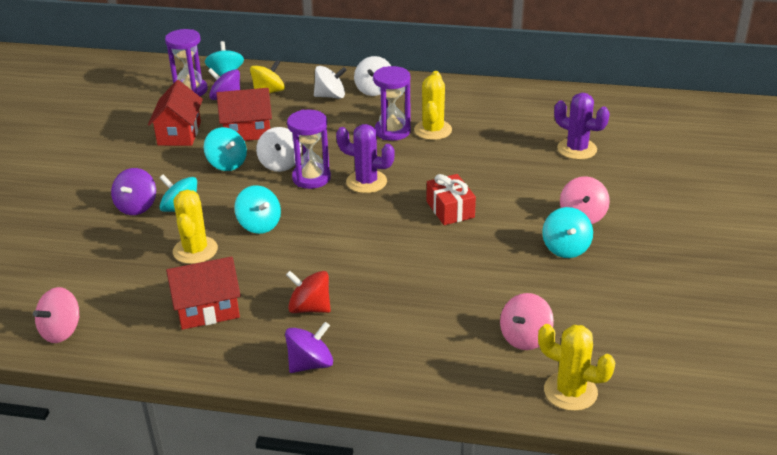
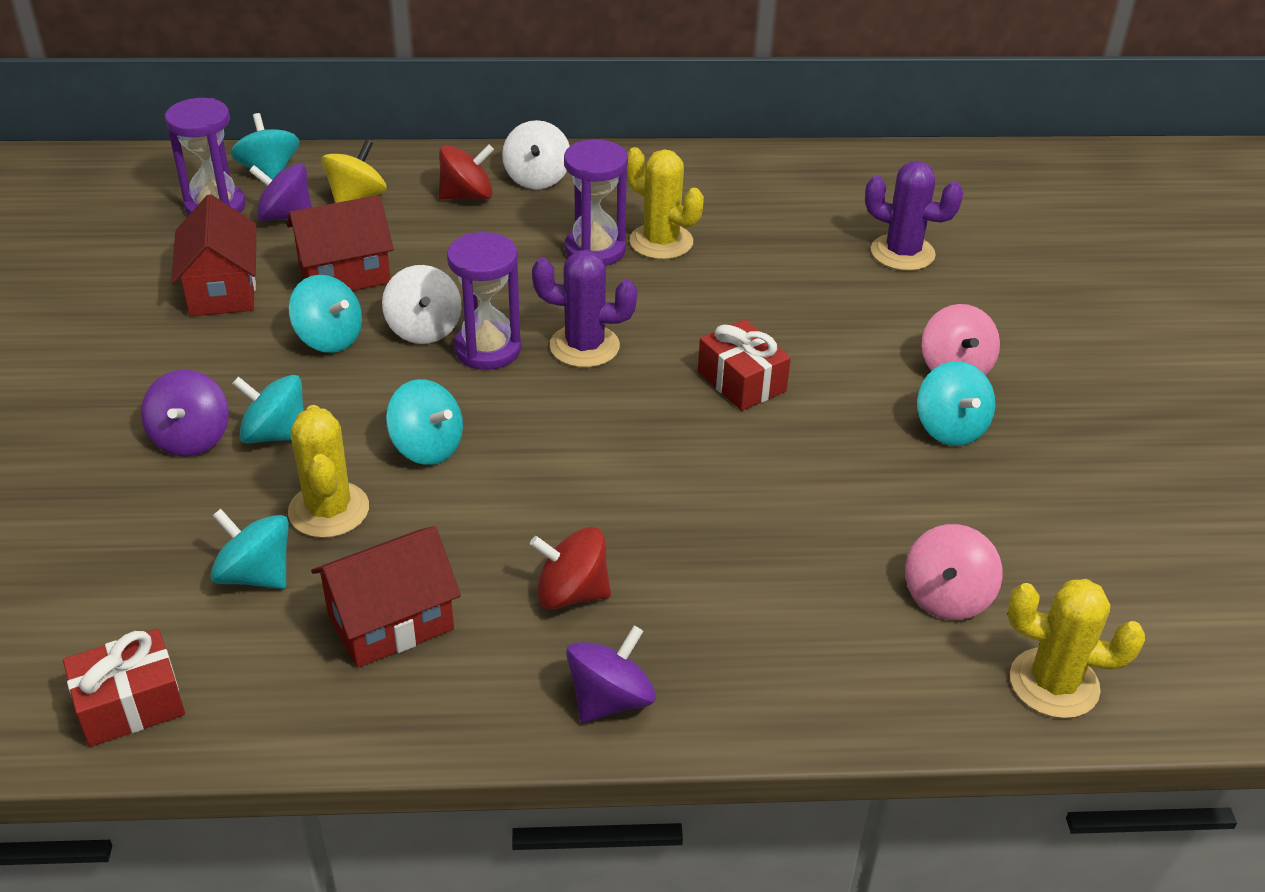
camera: 15 degrees left, 5 degrees up
(61, 331) = (130, 704): pink spinning top -> red gift
(146, 277) = (255, 575): none -> turquoise spinning top
(330, 96) = (467, 196): white spinning top -> red spinning top
(433, 130) = (661, 242): yellow cactus -> yellow cactus turned 45 degrees counterclockwise

